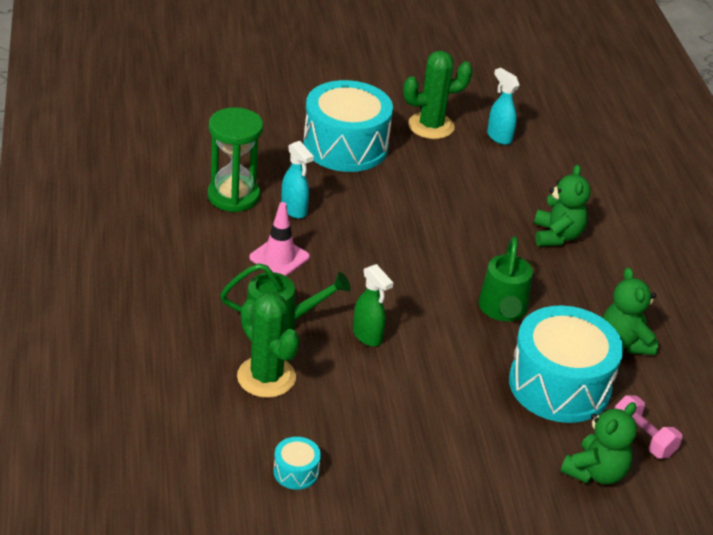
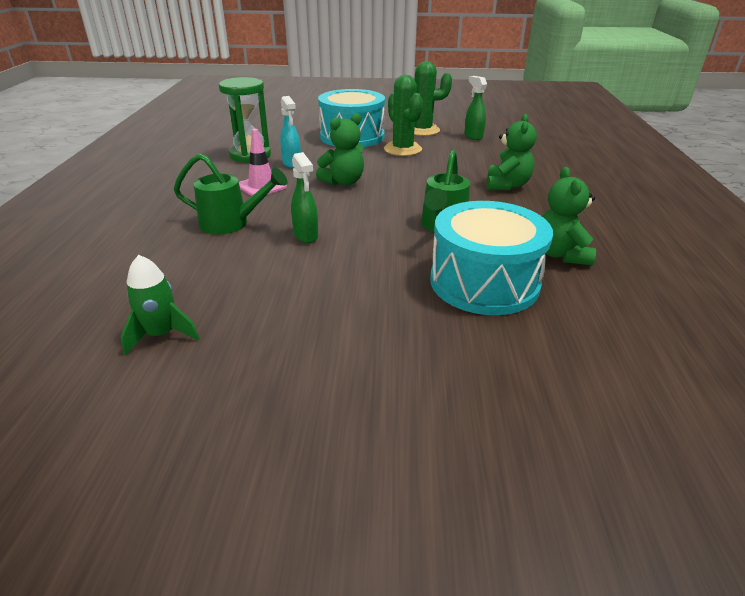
camera: 15 degrees right, 5 degrees down
(266, 377) = (192, 257): green cactus -> green cactus (402, 149)
(296, 471) = (161, 335): turquoise drum -> green rocket
(499, 137) = (473, 136): turquoise spray bottle -> green spray bottle
(595, 472) = (508, 365): green teddy bear -> green teddy bear (343, 182)
(643, 438) = (573, 335): pink dumbbell -> none

